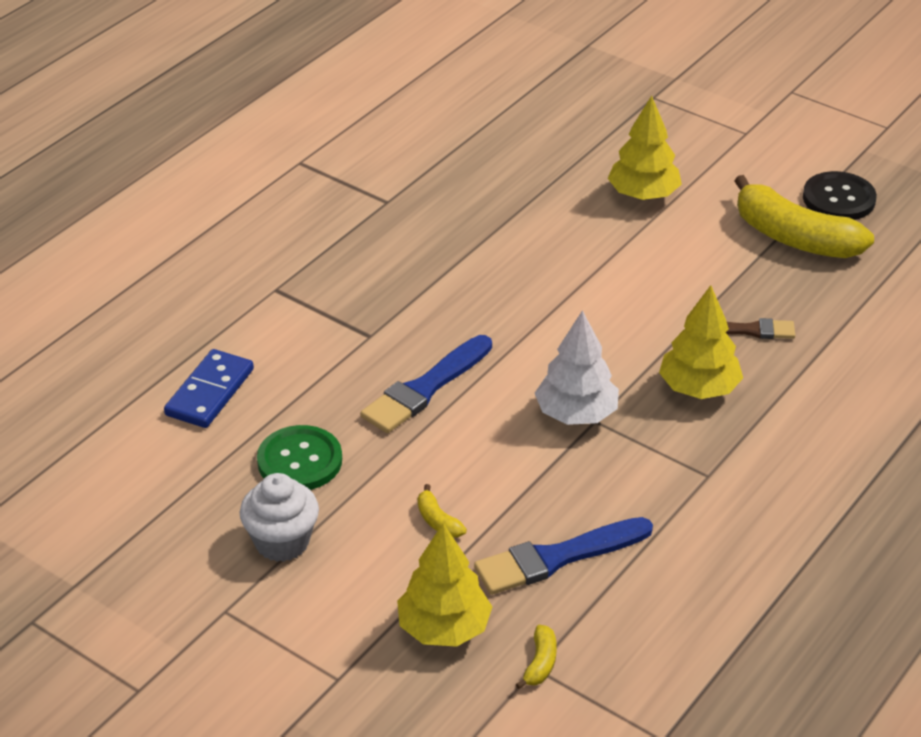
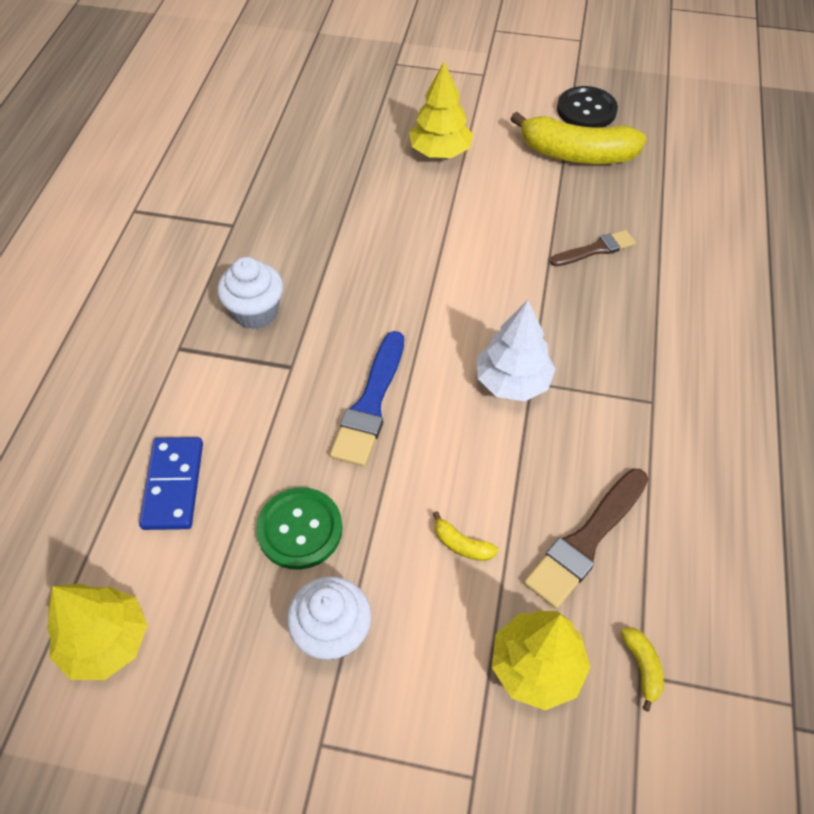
camera: 25 degrees left, 15 degrees up
(364, 282) = (256, 312): none -> white cupcake
(557, 558) = (586, 541): blue brush -> brown brush
(698, 388) = (593, 318): yellow tree -> yellow tree (106, 641)

